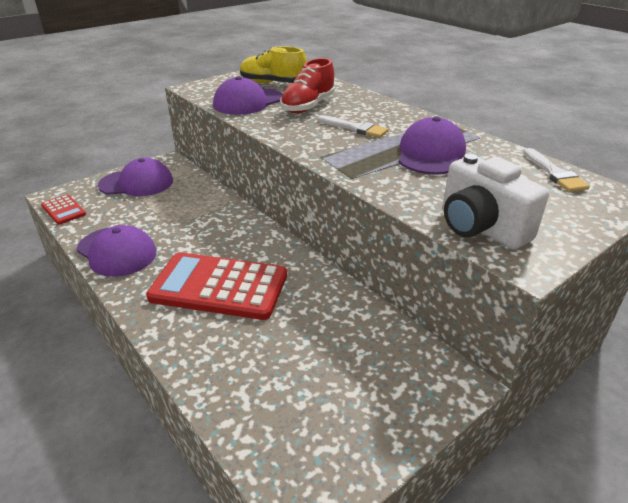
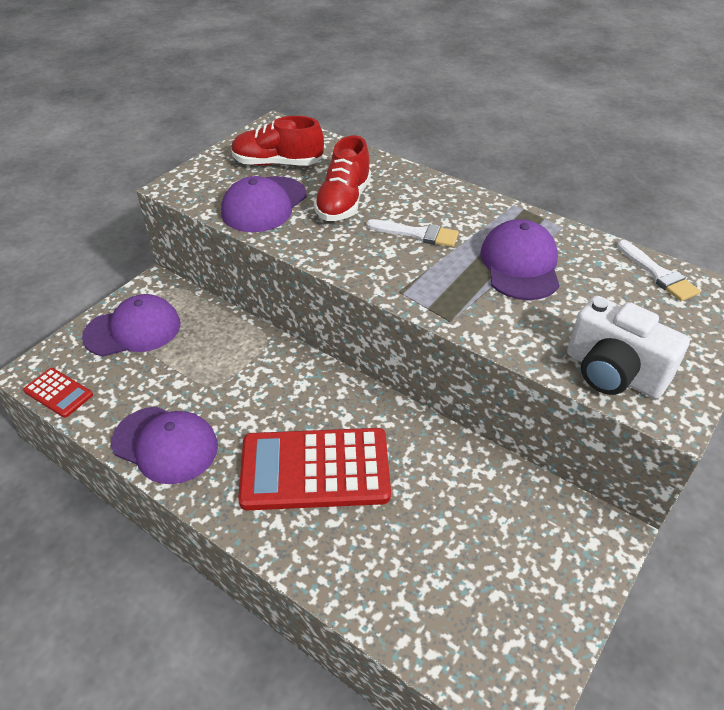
camera: 15 degrees left, 10 degrees up
(272, 83) = (277, 163): yellow shoe -> red shoe

